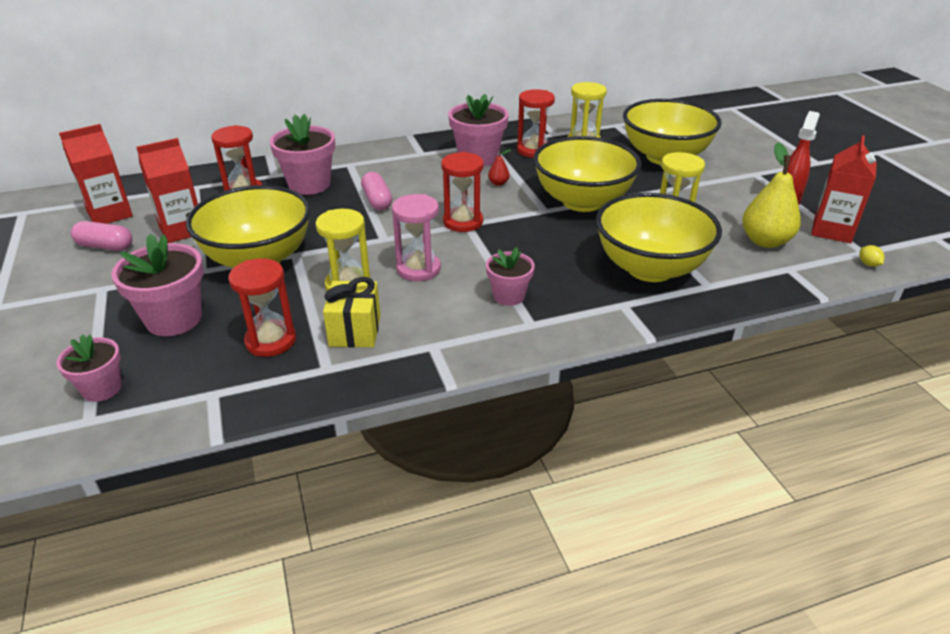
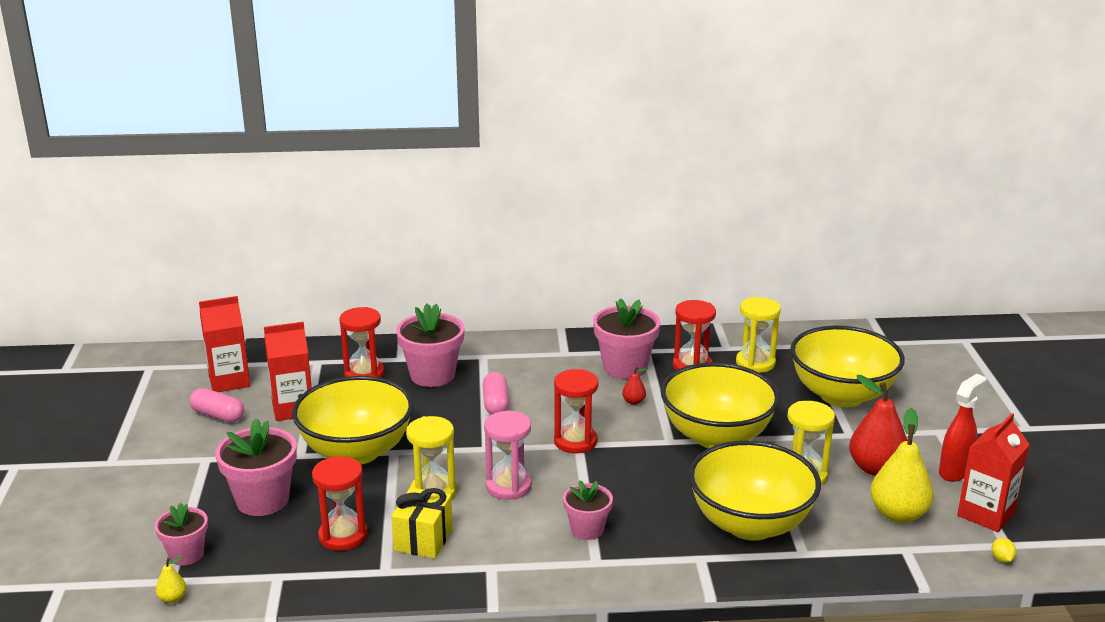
camera: 15 degrees right, 10 degrees down
(96, 440) = (173, 598): none -> yellow pear
(725, 208) = (875, 468): none -> red pear

